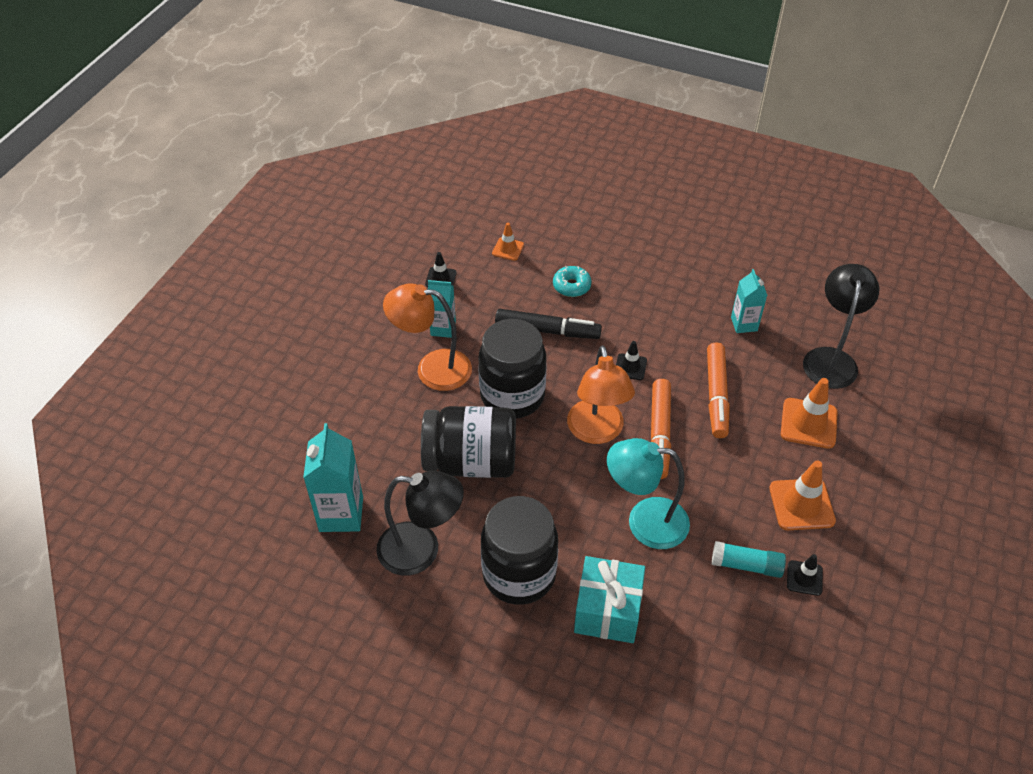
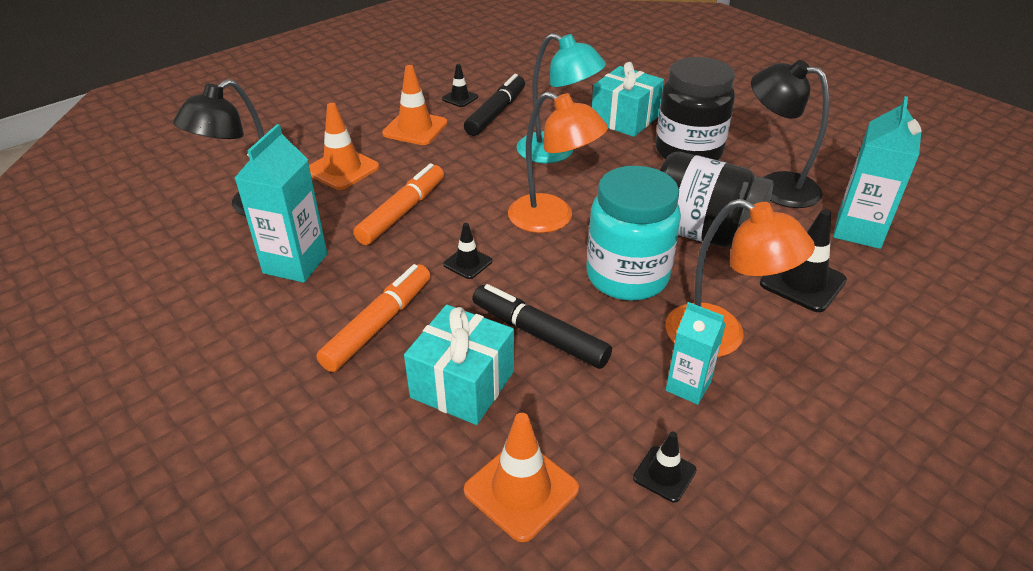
camera: 155 degrees left, 10 degrees down
(383, 437) = (802, 282): none -> black traffic cone
(508, 249) = (521, 489): orange traffic cone -> orange traffic cone, size x1.73
(512, 396) = (627, 277): black jar -> turquoise jar
(571, 286) = (462, 384): turquoise donut -> turquoise gift
(597, 432) = (552, 219): orange lamp -> orange lamp turned 105 degrees clockwise
(659, 433) = (489, 200): orange marker -> orange marker (378, 324)
(744, 324) = (295, 263): turquoise carton -> turquoise carton, size x1.62
(746, 565) = (496, 113): turquoise glue stick -> black marker

